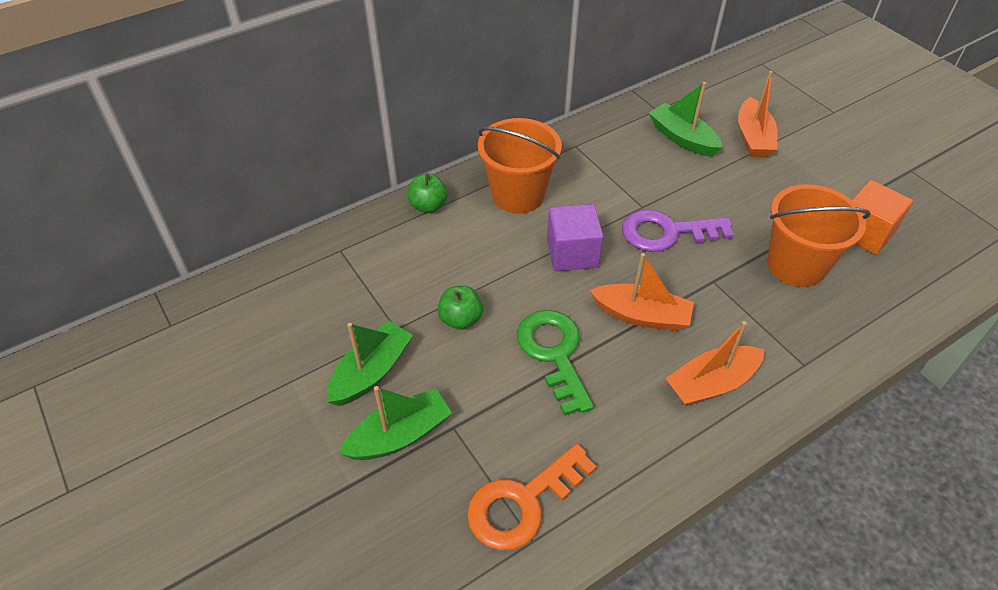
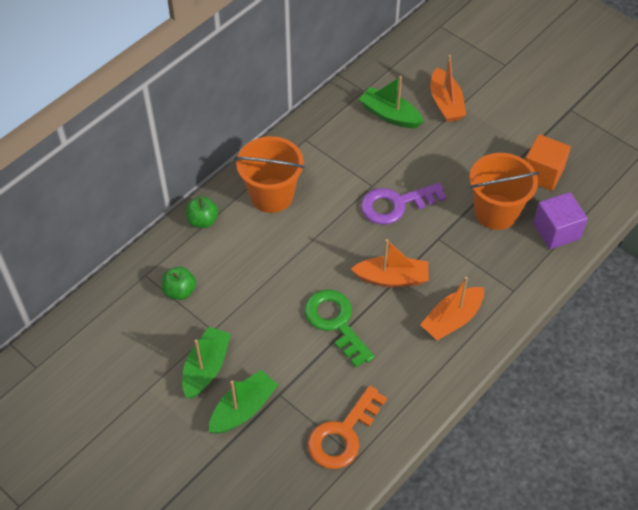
camera: 15 degrees left, 5 degrees up
(461, 319) = (259, 311): green apple -> green apple (180, 291)
(572, 253) = (328, 238): purple cube -> purple cube (556, 231)

